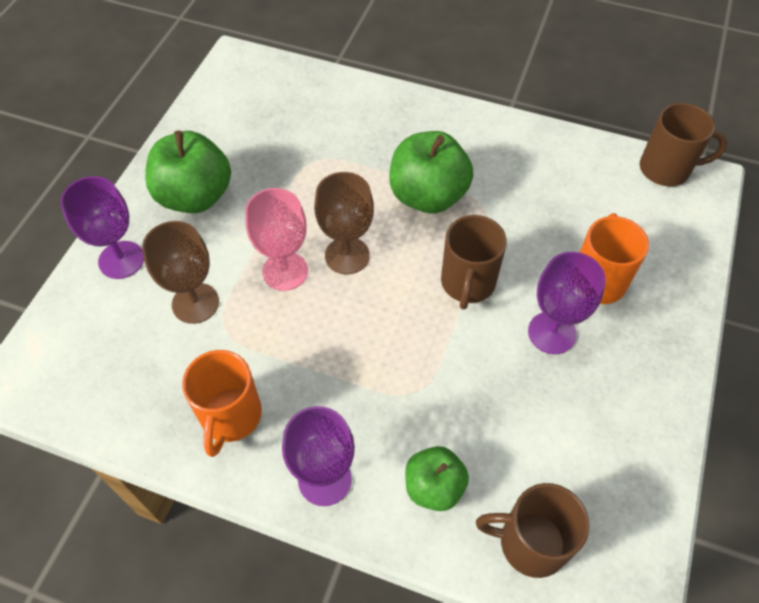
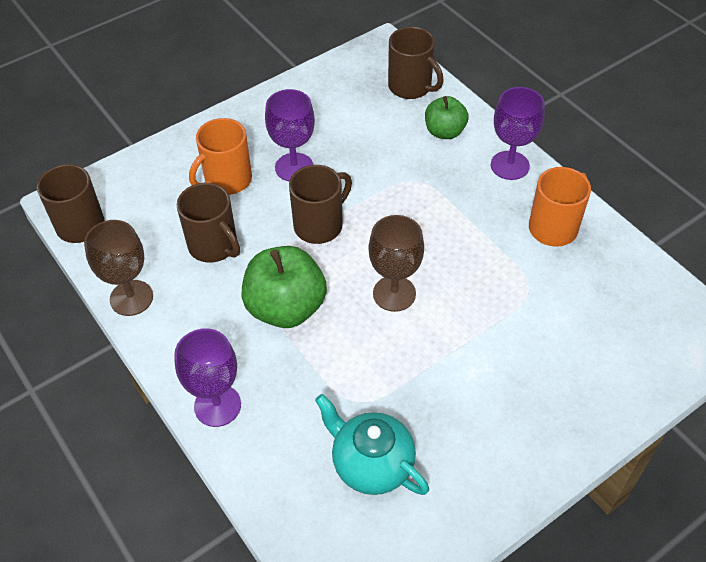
camera: 145 degrees left, 5 degrees down
(121, 260) = (595, 395): purple goblet -> purple goblet (217, 405)
(195, 196) = (496, 426): green apple -> none
(195, 303) = (543, 320): brown goblet -> brown goblet (131, 298)
(274, 129) = (371, 464): none -> turquoise teapot
(285, 271) = (454, 307): pink goblet -> none
(538, 212) = (214, 246): none -> brown mug

